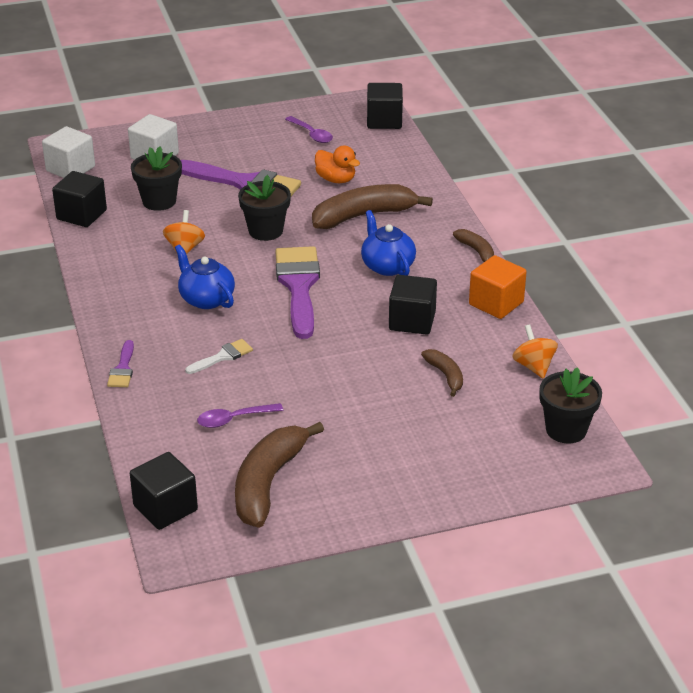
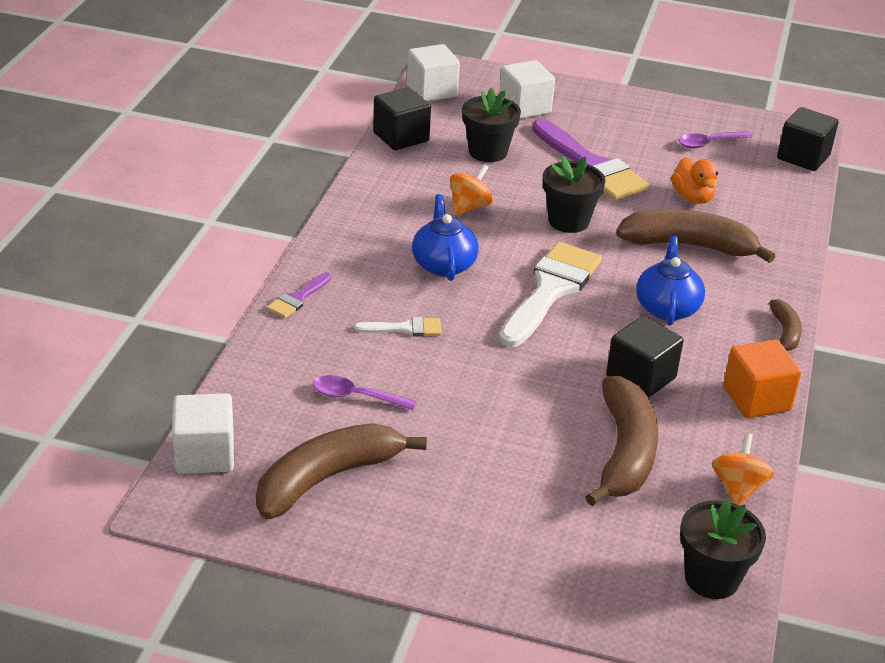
camera: 30 degrees right, 0 degrees up
(165, 508) = (204, 454): black cube -> white cube
(298, 286) = (550, 290): purple brush -> white brush
(312, 134) = (708, 143): purple spoon -> purple spoon turned 75 degrees clockwise
(445, 375) = (624, 452): brown banana -> brown banana, size x1.98

